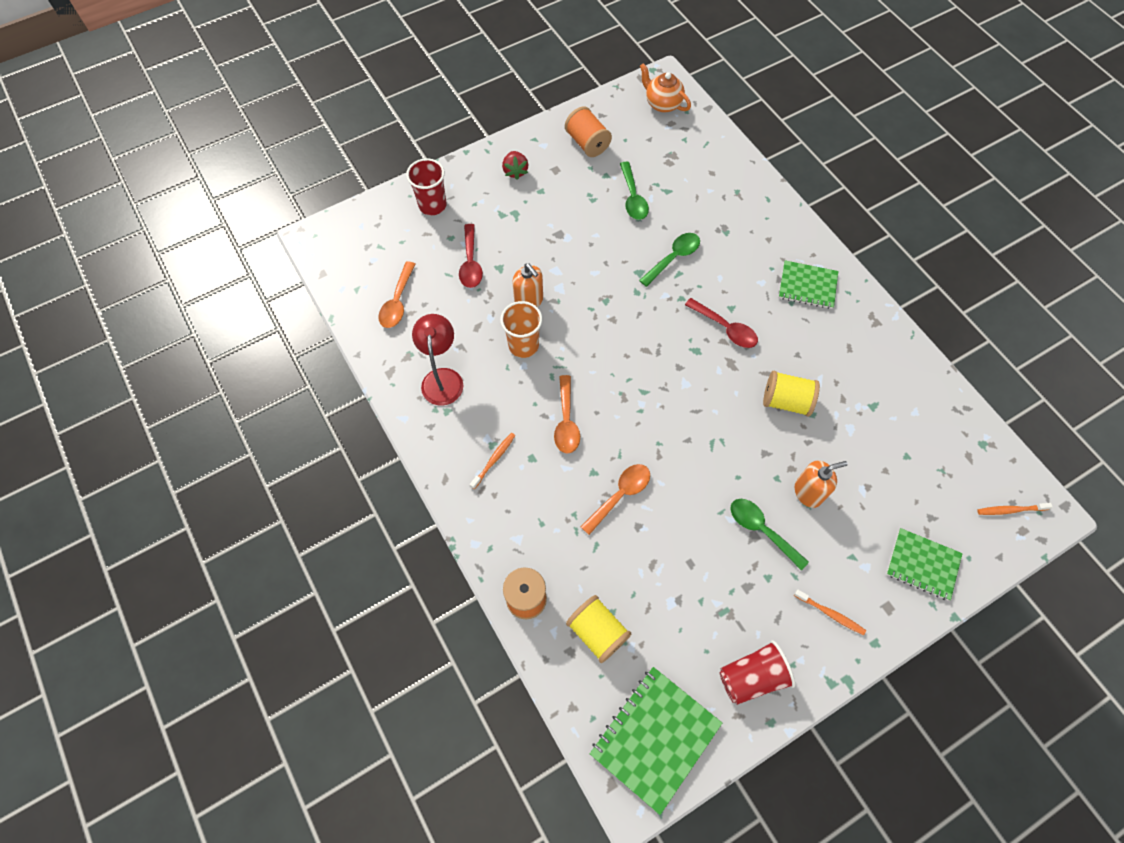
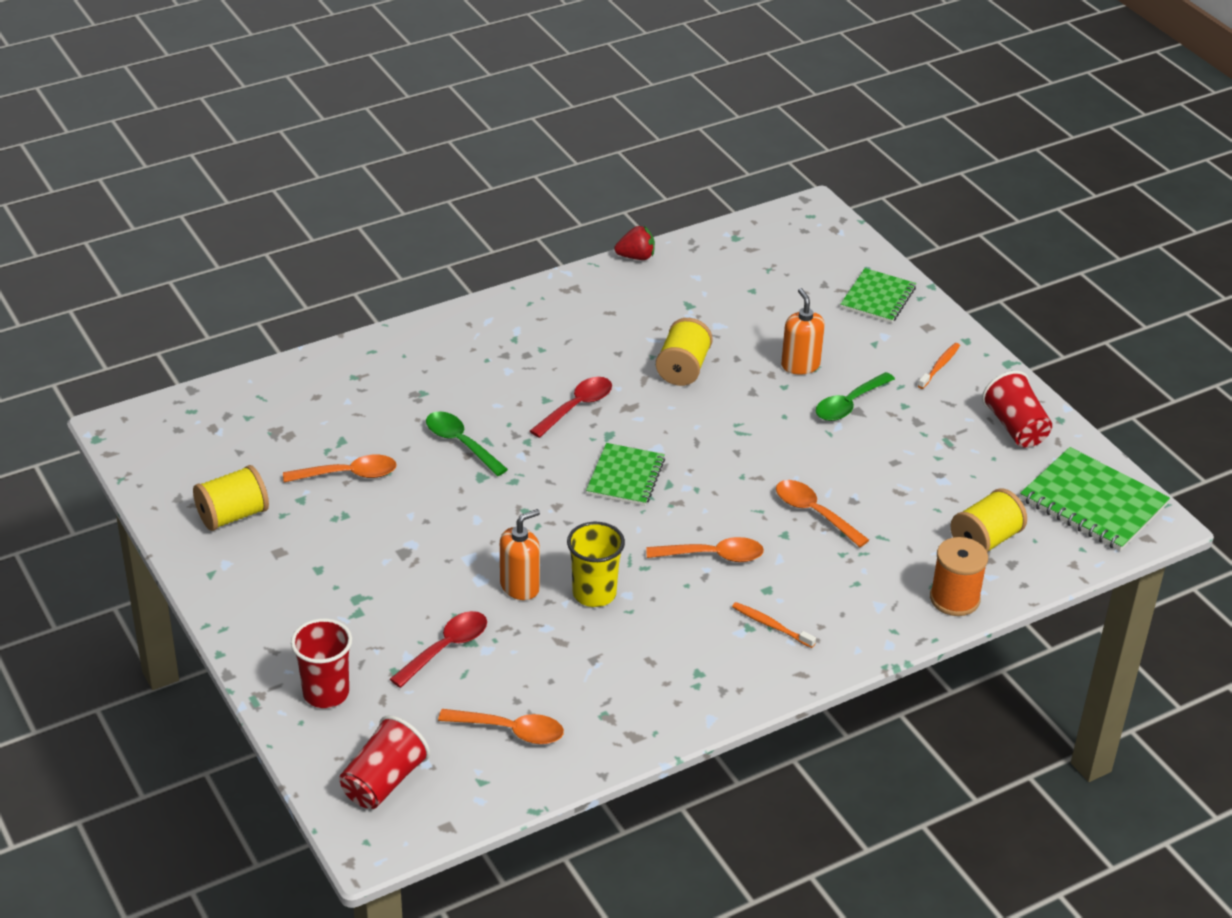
camera: 90 degrees left, 25 degrees down
(360, 240) = (384, 781): none -> red cup
(442, 378) = (646, 678): red lamp -> none
(471, 263) = (446, 648): red spoon -> red spoon turned 45 degrees counterclockwise
(515, 171) = (274, 596): red strawberry -> red strawberry (636, 257)
(523, 345) = (594, 593): orange cup -> yellow cup
(587, 143) = (232, 515): orange spool -> yellow spool
(633, 198) = (349, 474): green spoon -> orange spoon
(662, 104) = (172, 433): orange teapot -> none
(807, 286) = (517, 333): green notebook -> green notebook (625, 477)
(1010, 510) = (811, 233): orange toothbrush -> none

